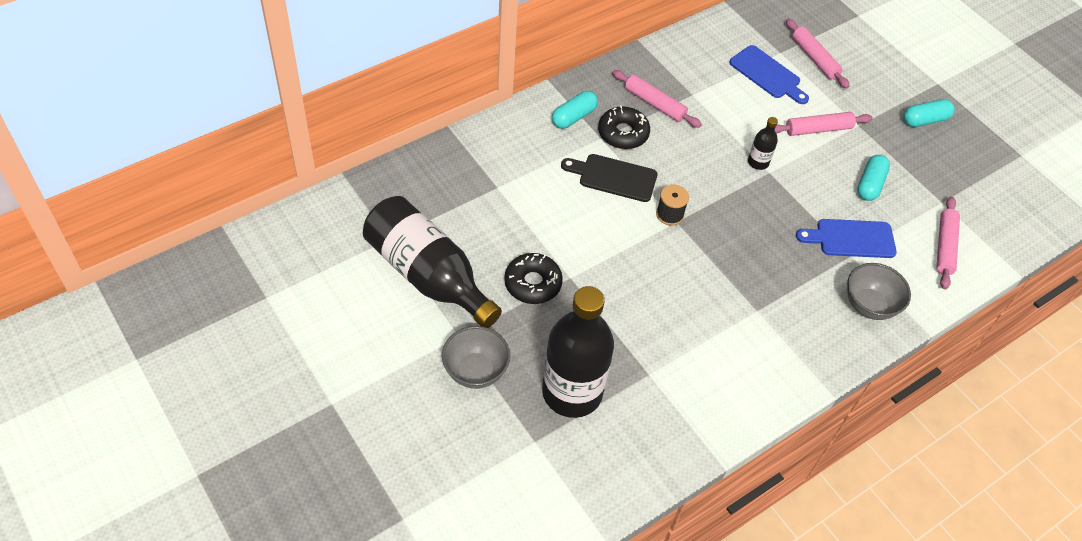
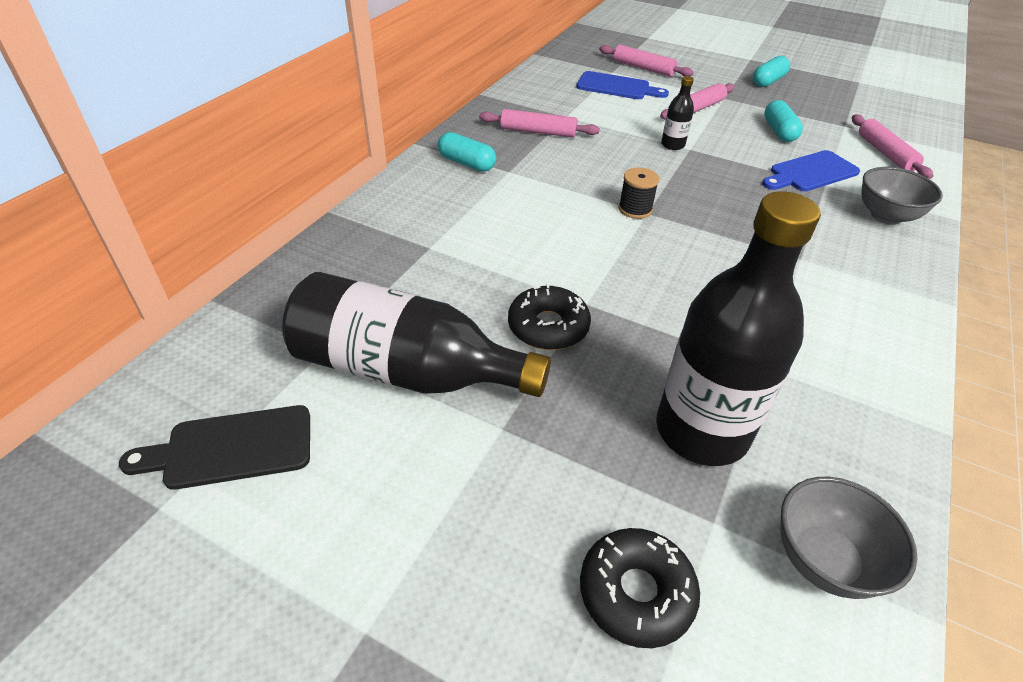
camera: 25 degrees left, 10 degrees down
(475, 371) = (558, 464): grey bowl -> grey bowl (824, 560)
(574, 117) = (466, 163): turquoise capsule -> turquoise capsule turned 75 degrees counterclockwise
(613, 177) = (550, 197): black cutting board -> black cutting board (231, 448)
(623, 133) = (528, 161): black donut -> black donut (636, 593)

